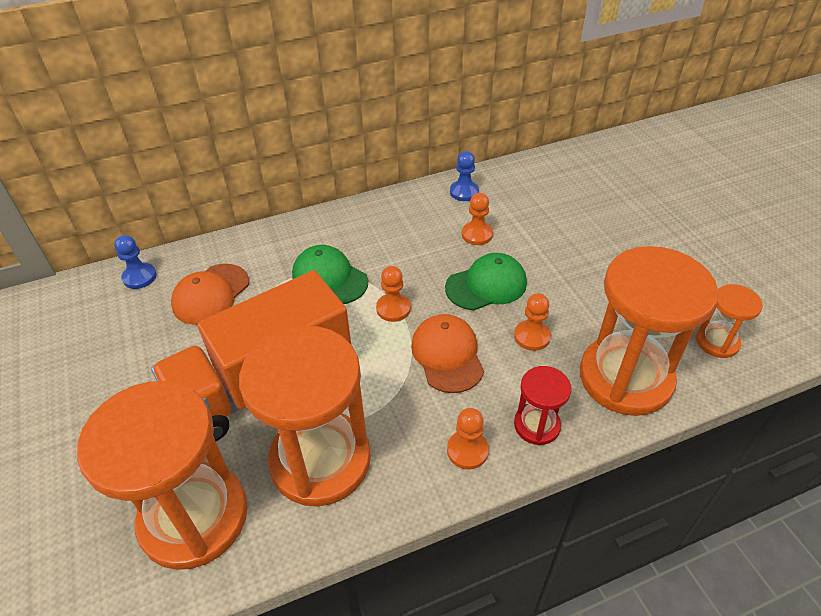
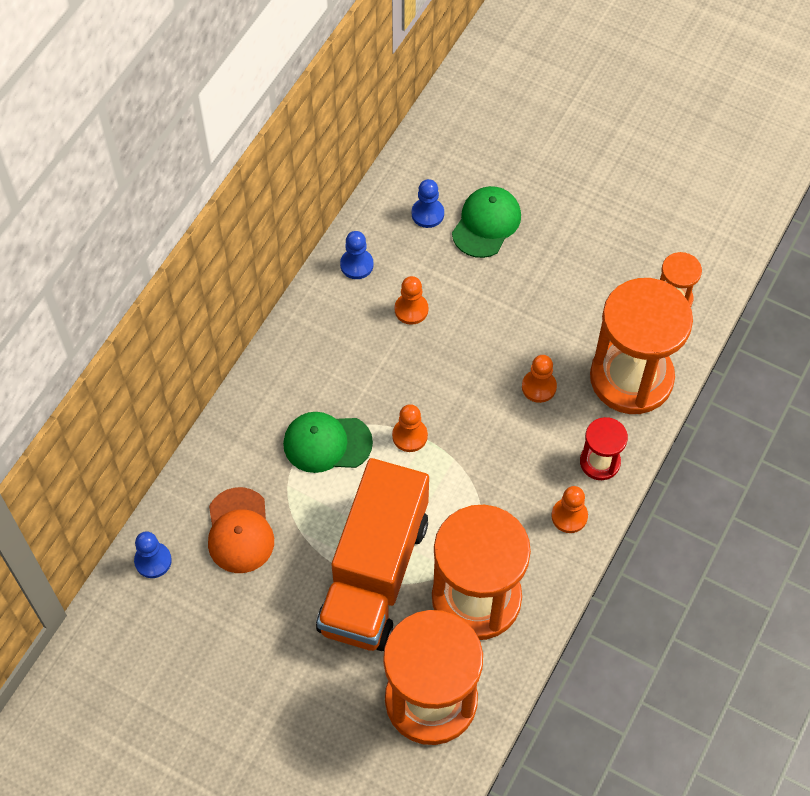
camera: 40 degrees left, 15 degrees up
(447, 355) = (490, 449): orange cap -> none
(486, 285) = (464, 360): green cap -> green cap (486, 223)
(545, 189) = (427, 214): none -> blue pawn

